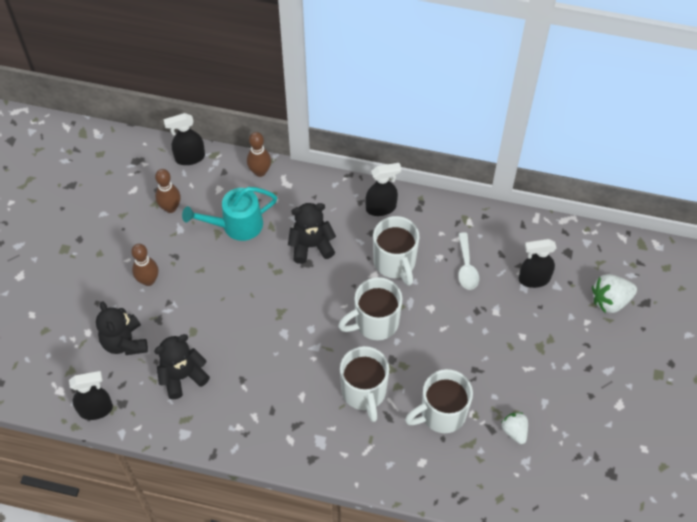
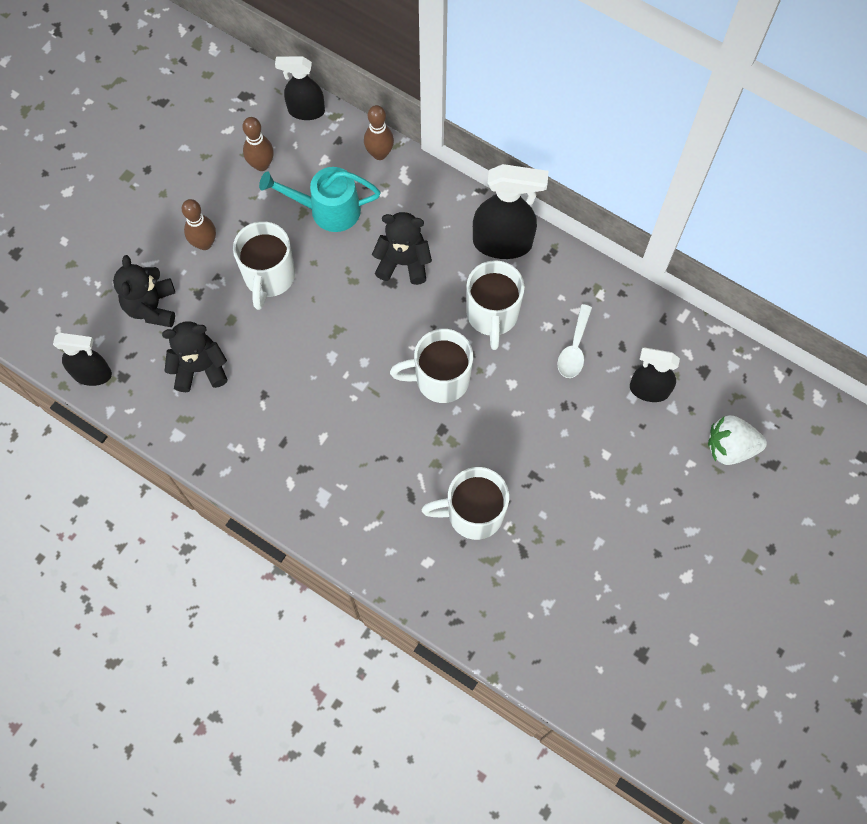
camera: 20 degrees right, 10 degrees up
(364, 392) = (395, 457): white mug -> white mug (269, 277)
(381, 208) = (503, 243): black spray bottle -> black spray bottle, size x1.54
(514, 431) = (549, 564): white strawberry -> none

